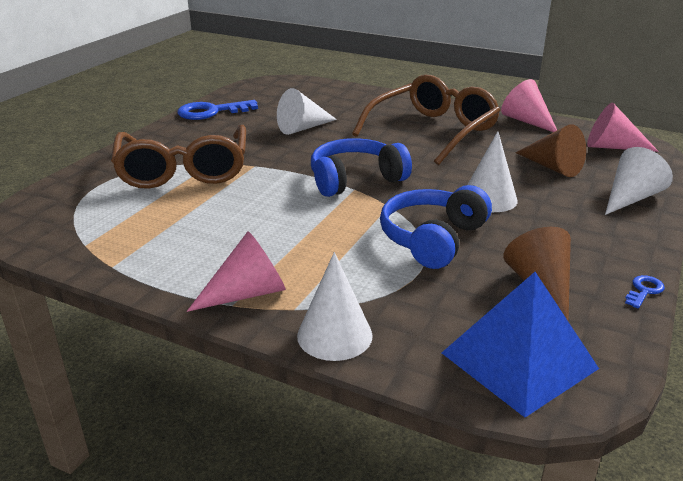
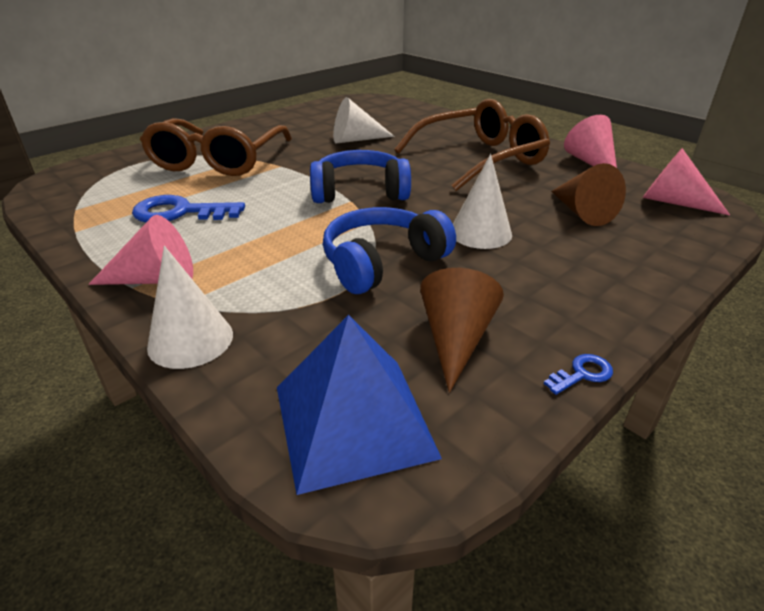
camera: 20 degrees right, 5 degrees up
(212, 112) = (290, 117): blue key -> blue key (180, 212)
(630, 198) = (652, 261): white cone -> none

